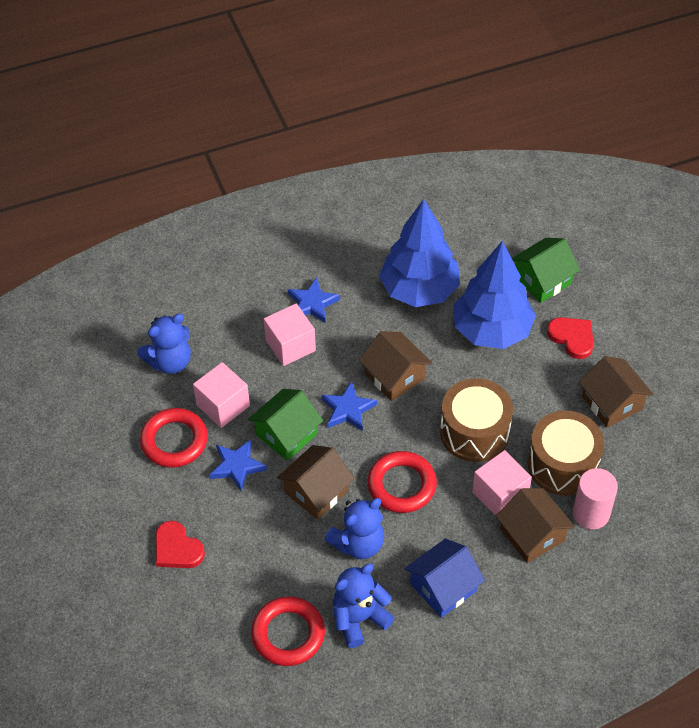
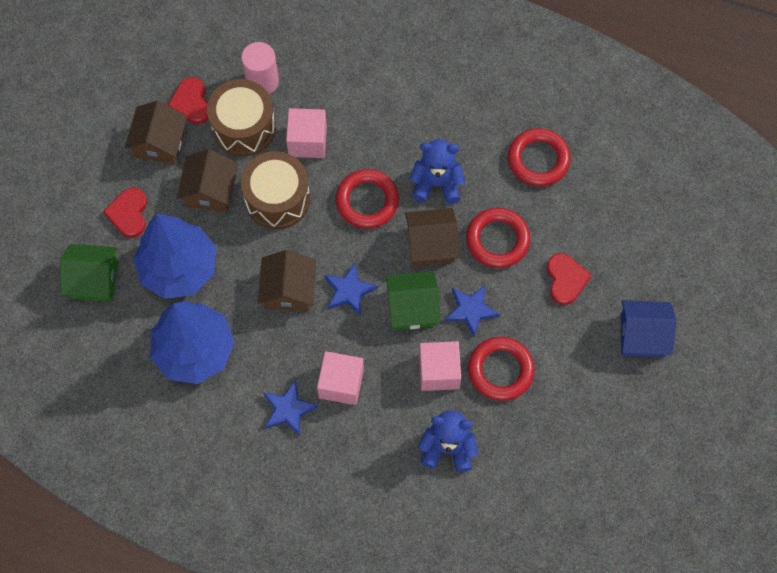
camera: 140 degrees left, 15 degrees up
(263, 537) = (497, 240): none -> red ring
(359, 619) = (482, 133): blue teddy bear -> none
(443, 587) = (408, 111): blue house -> blue house (642, 335)
(532, 535) = (315, 98): brown house -> brown house (210, 191)
(625, 451) = (191, 103): none -> red heart

